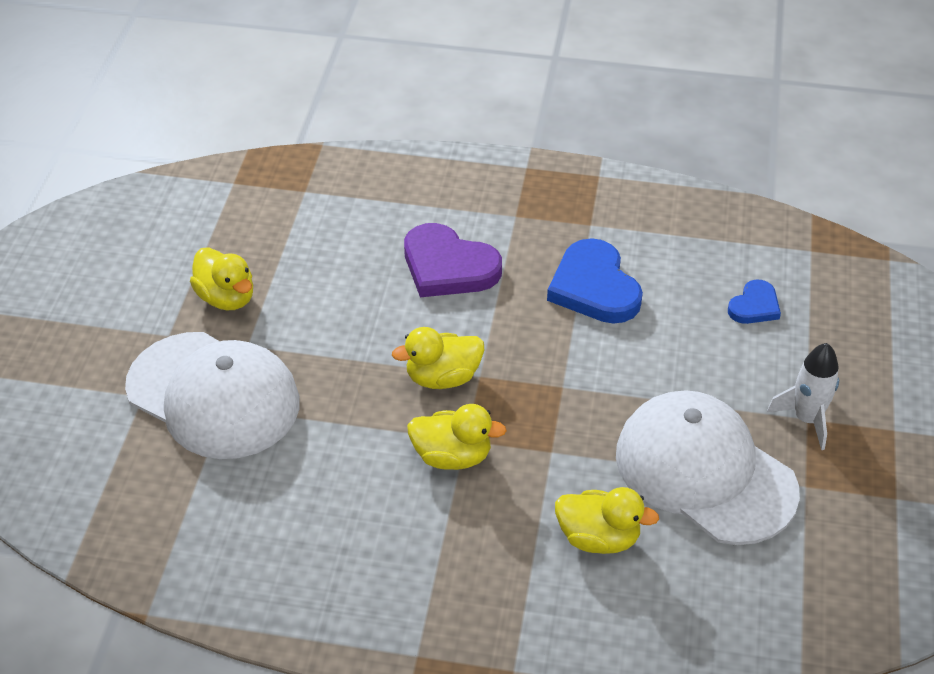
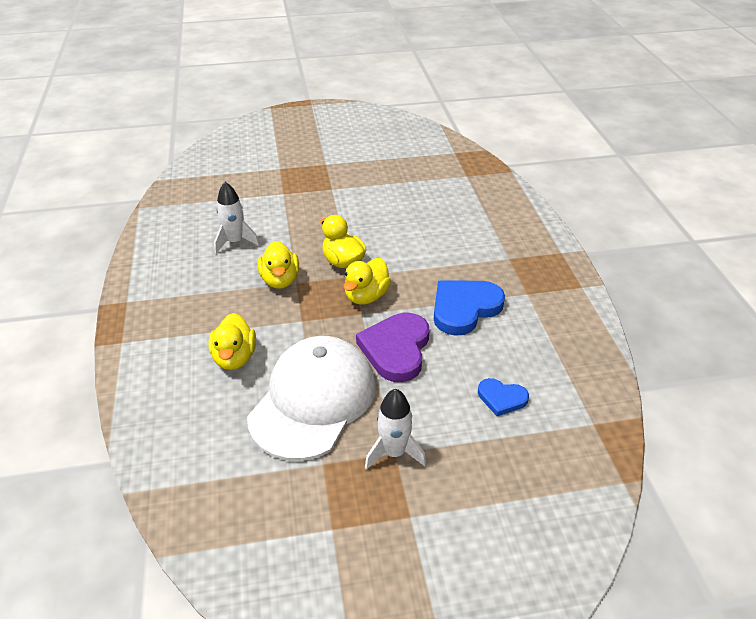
camera: 70 degrees right, 5 degrees down
(213, 396) = (289, 188): white cap -> none
(226, 298) = (363, 173): yellow duck -> yellow duck (366, 296)
(328, 493) = (235, 242): none -> white rocket
(448, 266) = (440, 241): purple heart -> purple heart (396, 349)

